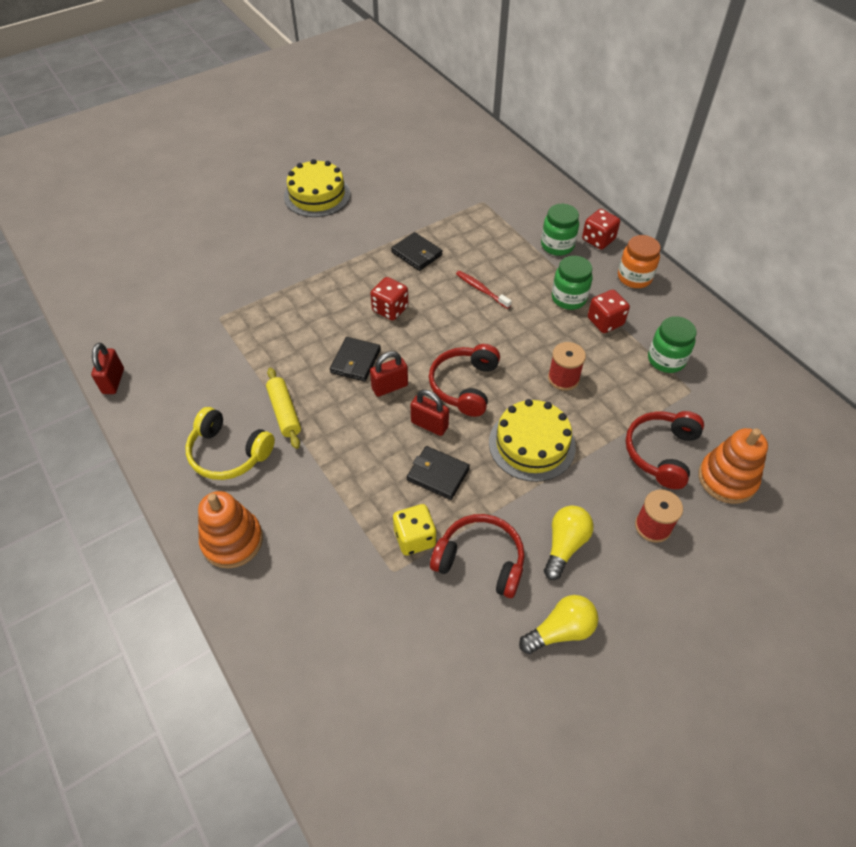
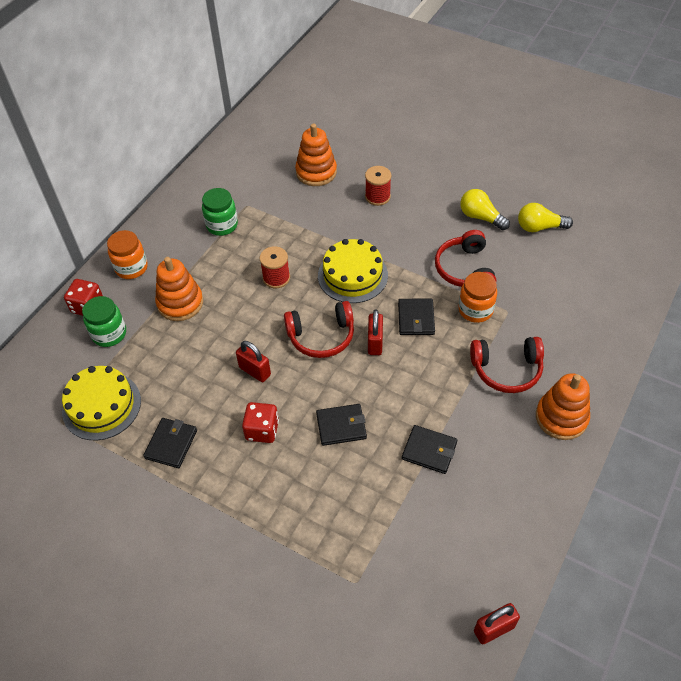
camera: 115 degrees left, 0 degrees up
(228, 453) = (495, 468): yellow headphones -> none
(284, 412) = (429, 450): yellow rolling pin -> black wallet
(317, 195) = (108, 601): yellow cake -> yellow cake (101, 405)
(390, 387) = (354, 387): red padlock -> red padlock (255, 371)
(414, 538) = (475, 310): yellow dice -> orange jar
(481, 290) = (199, 369): red toothbrush -> none
(564, 545) = (422, 233): yellow light bulb -> yellow light bulb (539, 227)
(569, 298) = (180, 303): green jar -> orange stacking toy
(605, 322) = (197, 271): red dice -> none
(661, 453) = (314, 207): red headphones -> red headphones (506, 369)

